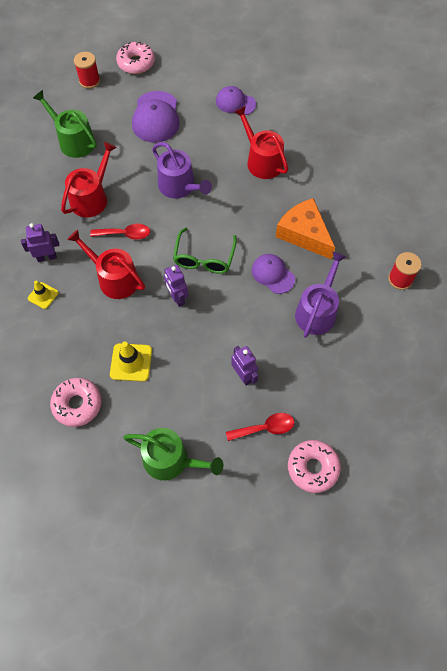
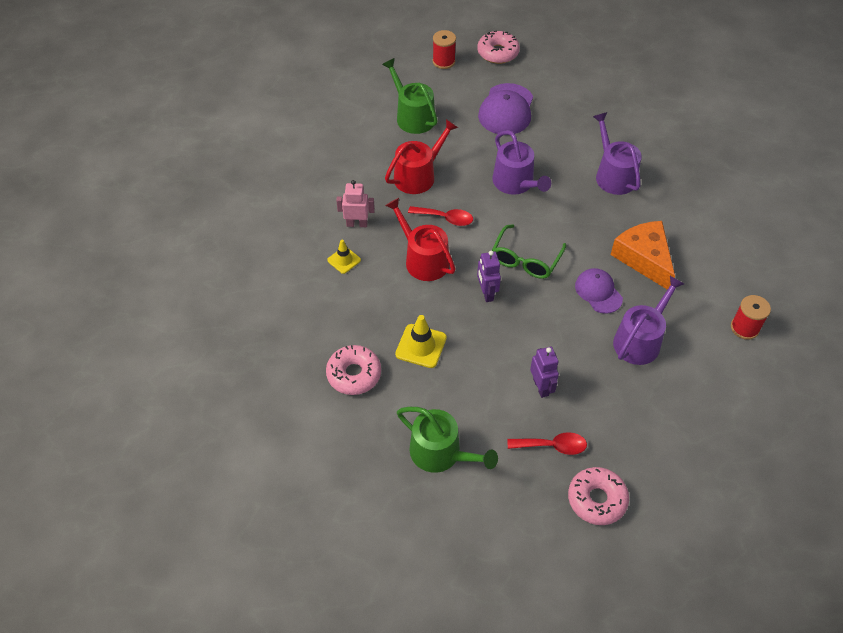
camera: 15 degrees right, 10 degrees down
(47, 257) = (357, 224): purple robot -> pink robot
(235, 103) = (597, 111): purple cap -> none
(262, 161) = (613, 175): red watering can -> purple watering can

